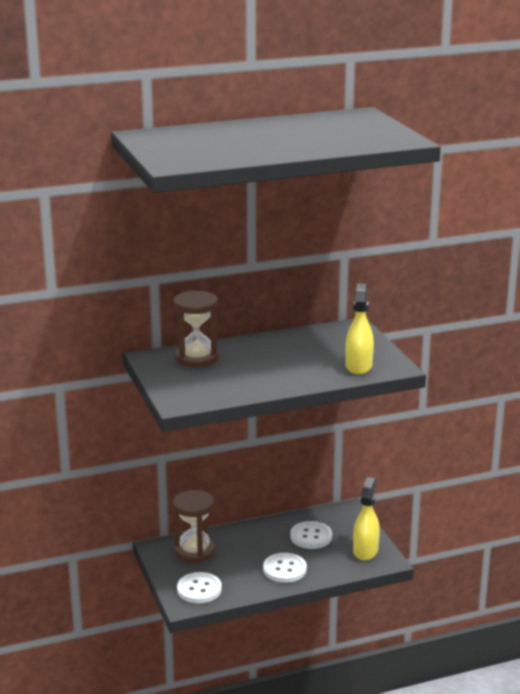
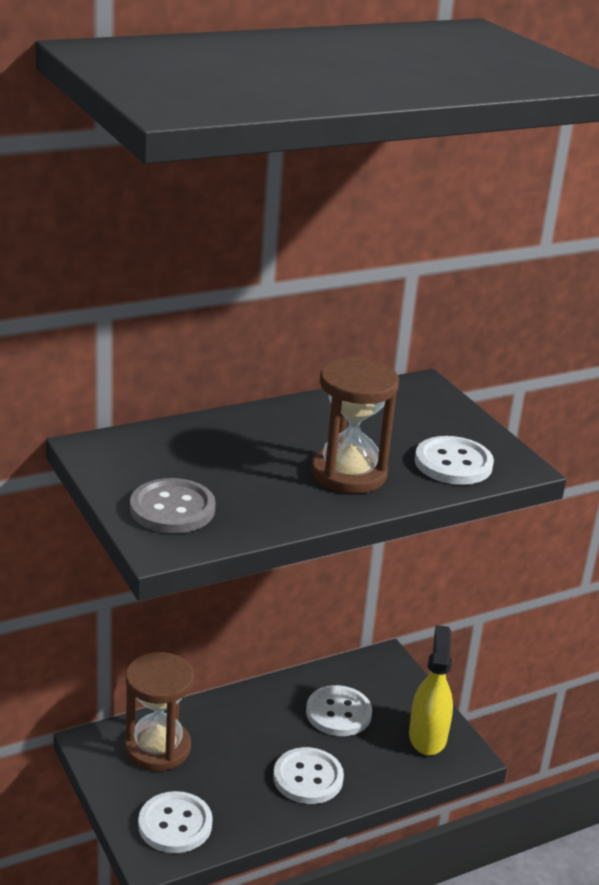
camera: 10 degrees left, 5 degrees up
(187, 387) = (172, 509): none -> grey button
(197, 358) = (177, 449): brown hourglass -> brown hourglass (349, 473)
(358, 366) = (453, 463): yellow spray bottle -> white button

